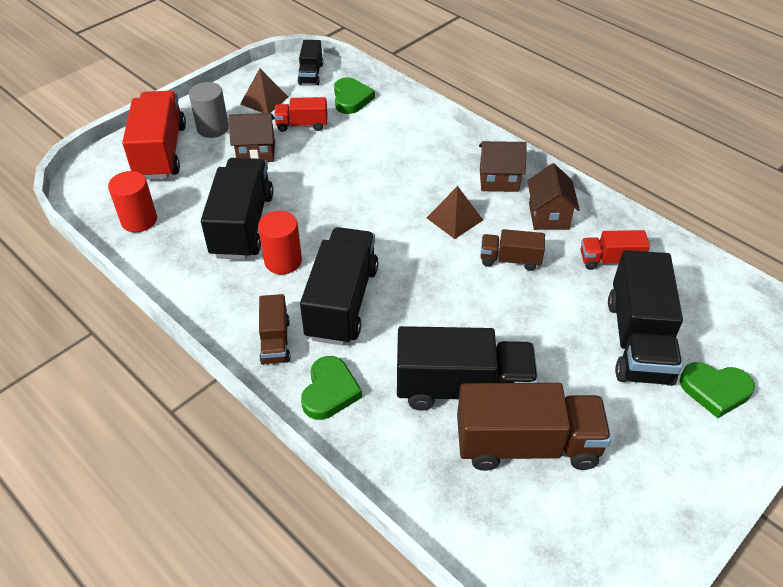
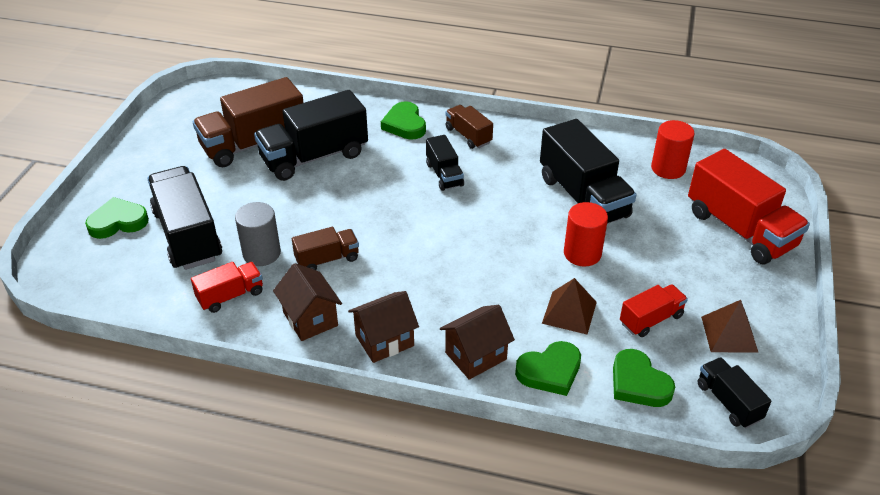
camera: 150 degrees right, 5 degrees down
(213, 128) = (731, 274): grey cylinder -> grey cylinder (261, 253)
(256, 152) = (656, 267): brown house -> brown house (475, 356)
(283, 261) = (519, 184): red cylinder -> red cylinder (582, 253)
(342, 302) = (444, 175): black truck -> black truck, size x0.52
(399, 123) = (550, 371): none -> green heart
(454, 219) = (403, 278): brown pyramid -> brown pyramid (569, 312)

